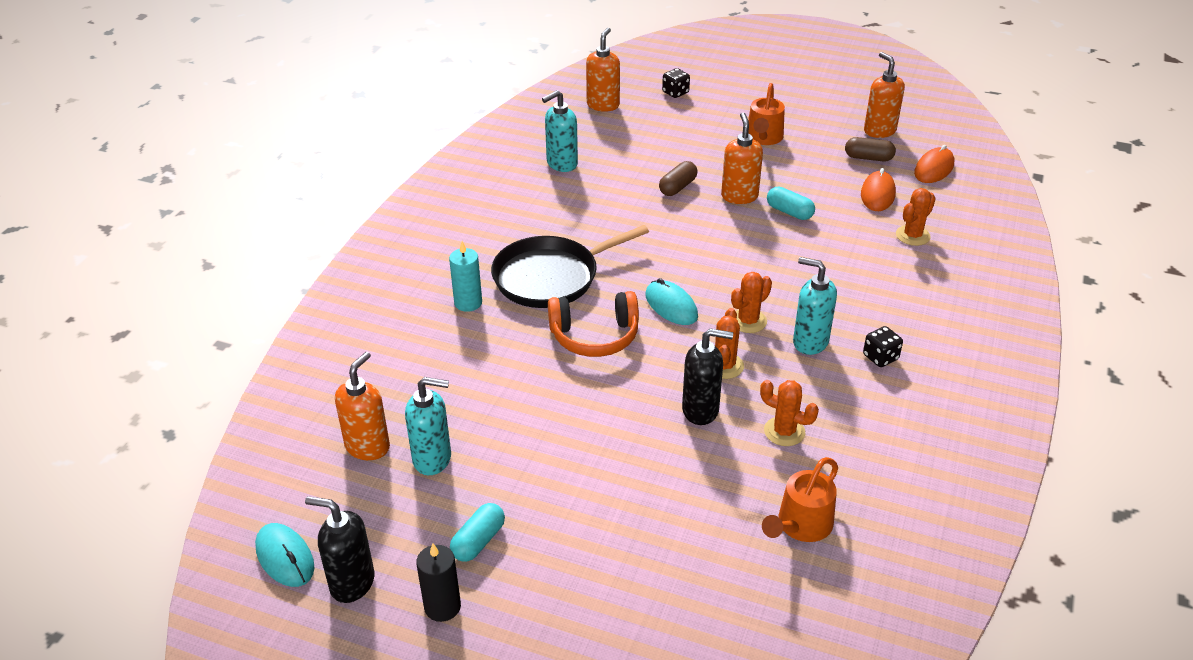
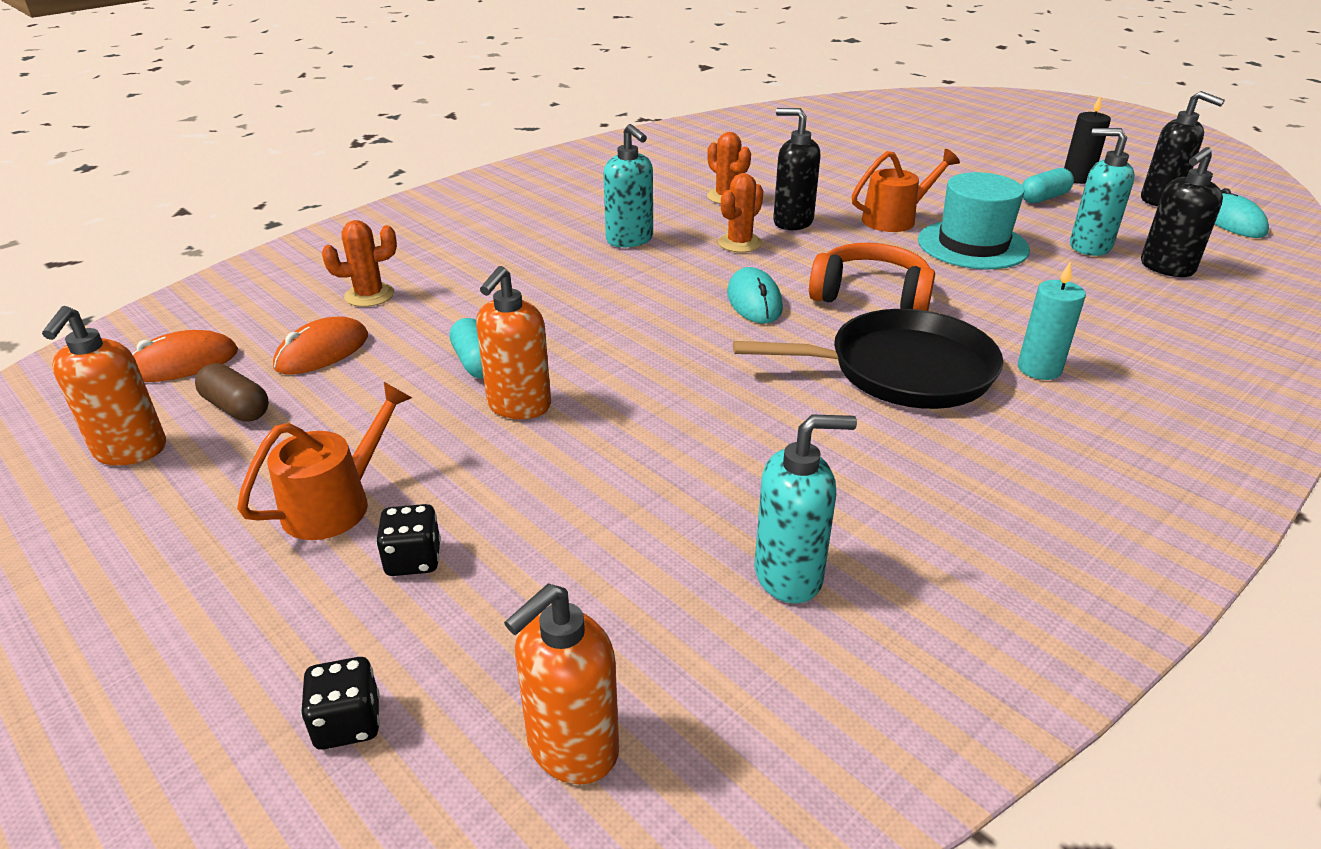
camera: 155 degrees left, 5 degrees down
(368, 446) = (1166, 268): orange soap dispenser -> black soap dispenser
(535, 427) = (972, 245): none -> turquoise hat
(677, 187) = (601, 451): brown capsule -> none
(748, 321) = (676, 268): orange cactus -> none
(800, 526) = (766, 159): orange watering can -> orange watering can (895, 219)
(880, 357) = (576, 216): black dice -> black dice (413, 560)

